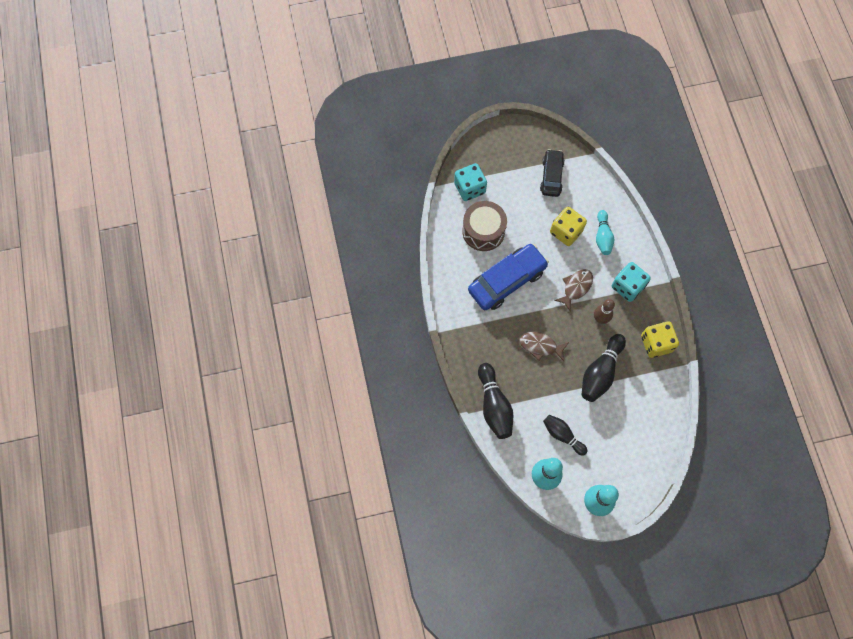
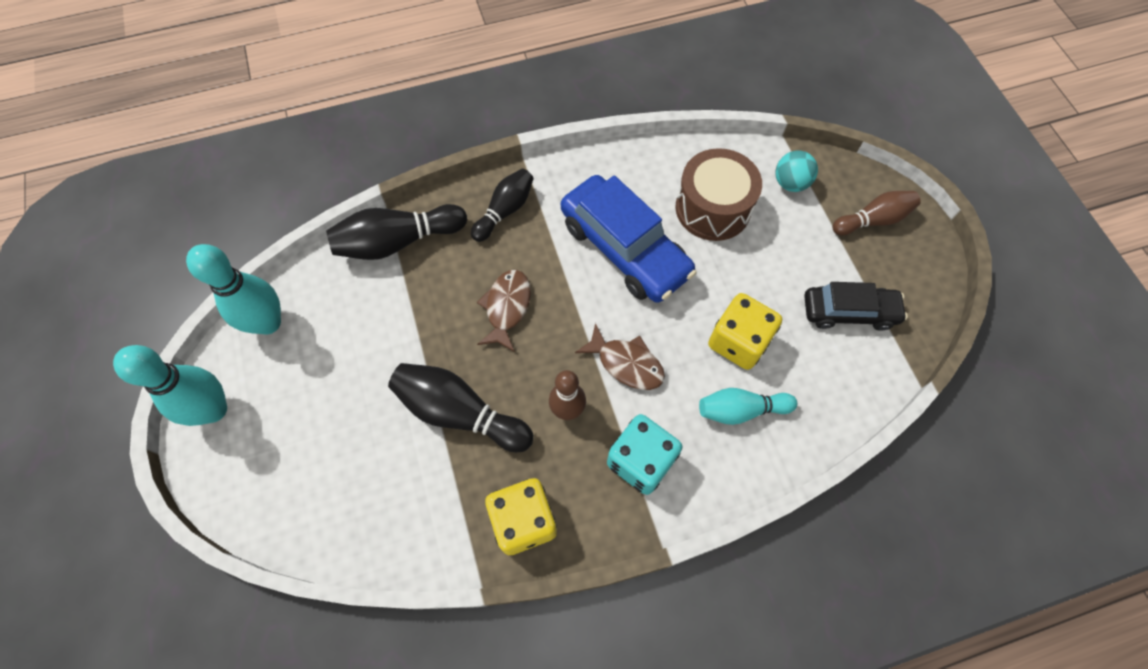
camera: 85 degrees right, 5 degrees down
(469, 188) = (790, 183): turquoise dice -> turquoise ball
(497, 152) = (873, 220): none -> brown bowling pin
(562, 435) = (341, 351): black bowling pin -> black bowling pin (505, 211)

